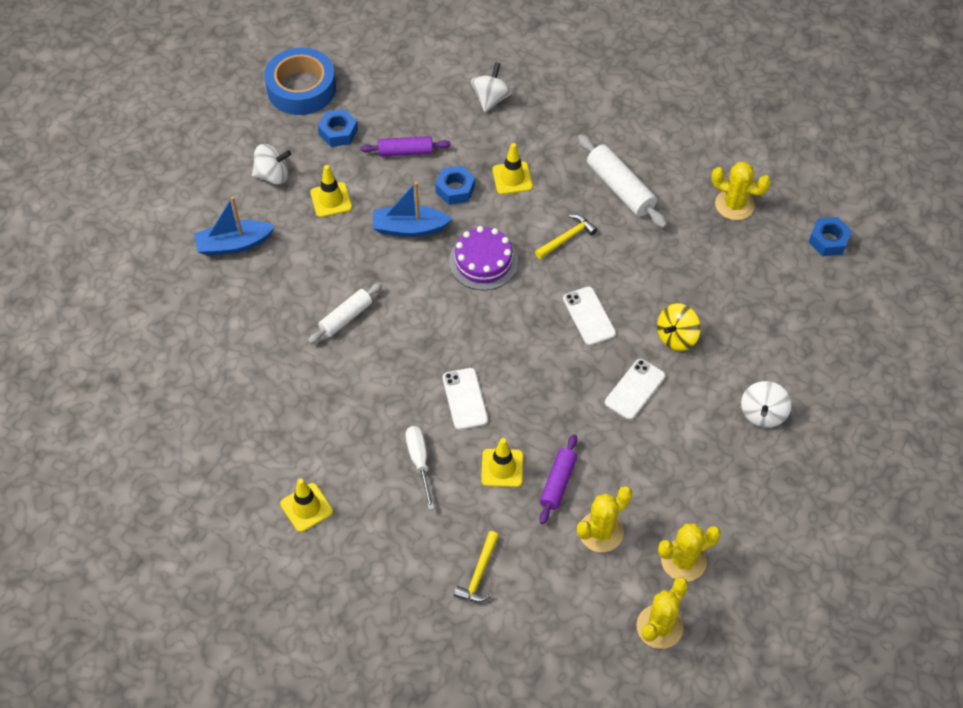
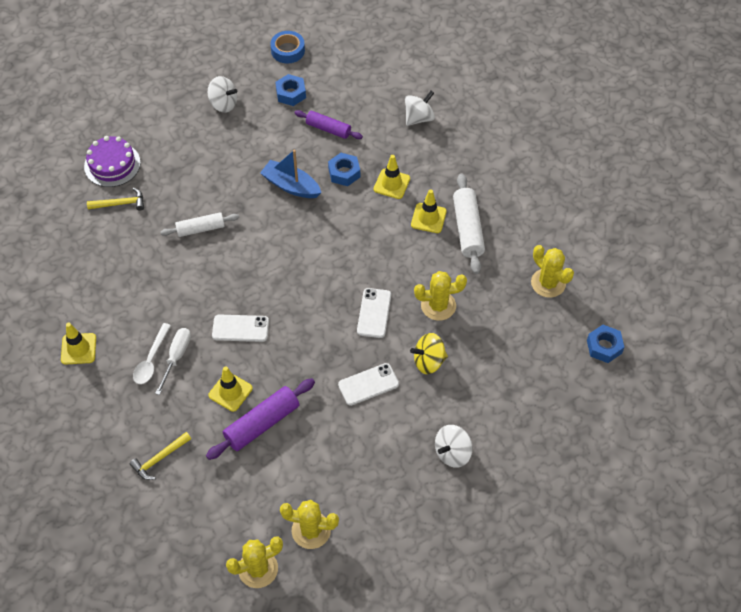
camera: 30 degrees right, 0 degrees up
(234, 244) = (163, 140): blue boat -> none
(301, 88) = (288, 50): blue tape -> blue tape, size x0.60
(331, 200) = (251, 140): yellow traffic cone -> yellow traffic cone (428, 218)
(394, 478) = (151, 360): none -> white spoon
(465, 399) = (240, 328): white phone -> white phone turned 75 degrees clockwise
(483, 261) = (326, 235): purple cake -> purple cake (112, 164)
(558, 483) = (262, 423): purple rolling pin -> purple rolling pin, size x1.51
(567, 238) = (400, 247): yellow hammer -> yellow hammer (120, 204)
(601, 532) = (266, 476): yellow cactus -> yellow cactus (438, 306)

